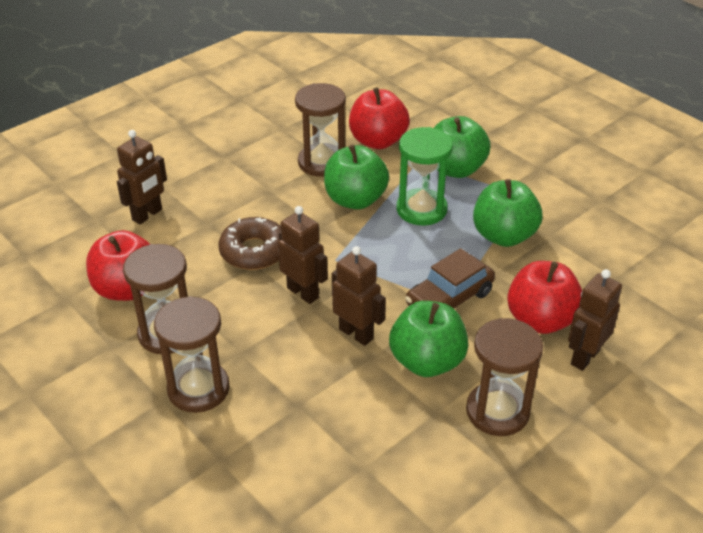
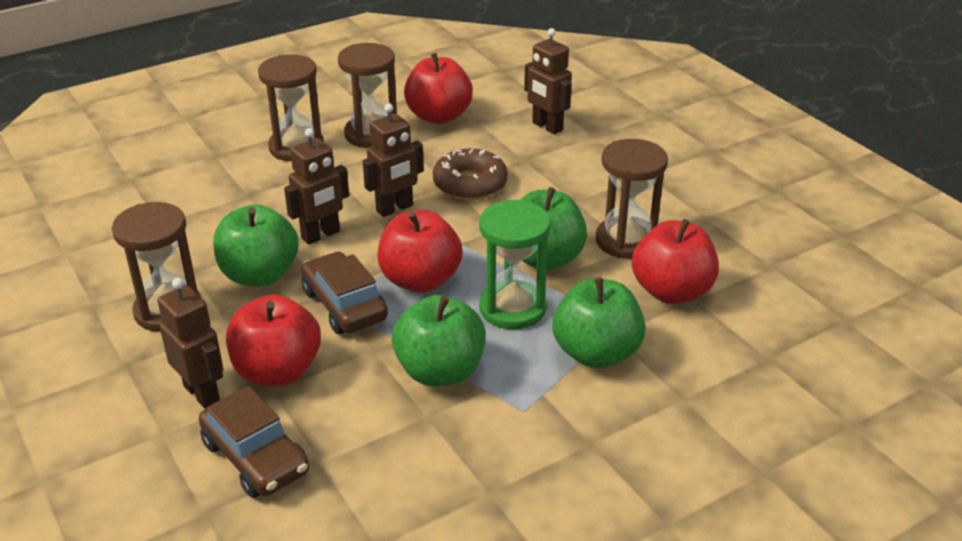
camera: 100 degrees right, 5 degrees down
(403, 261) = (420, 280): none -> red apple
(629, 310) = (256, 457): none -> brown car

